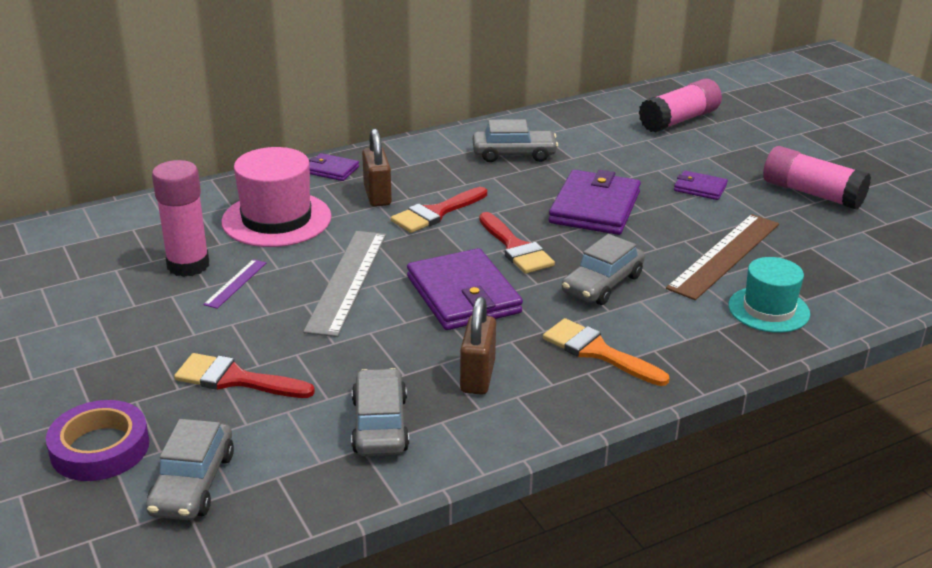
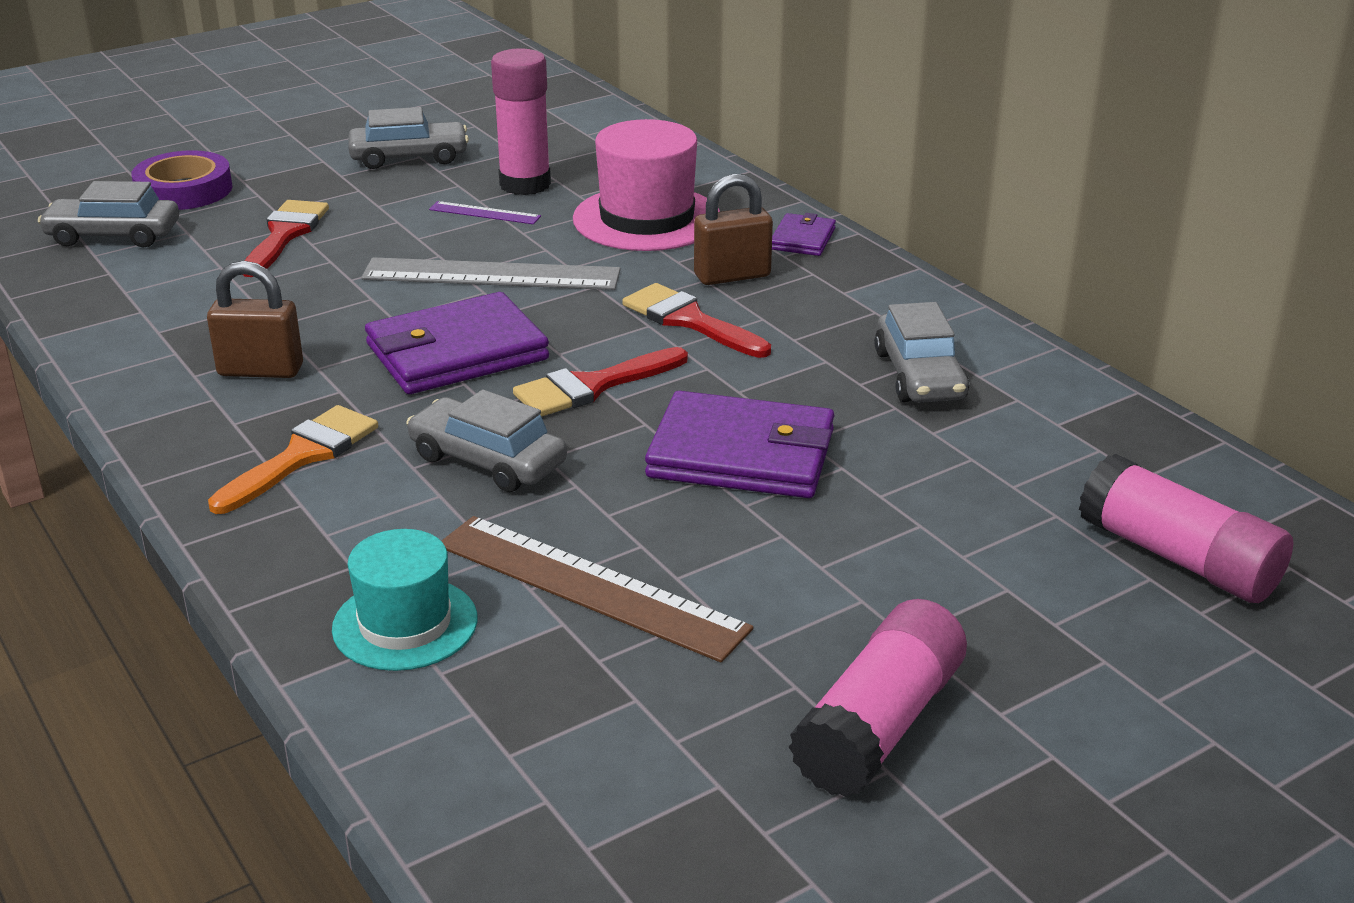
camera: 85 degrees right, 0 degrees up
(380, 425) = (179, 317): grey car -> grey car (409, 157)
(700, 188) = (855, 571): purple wallet -> none

